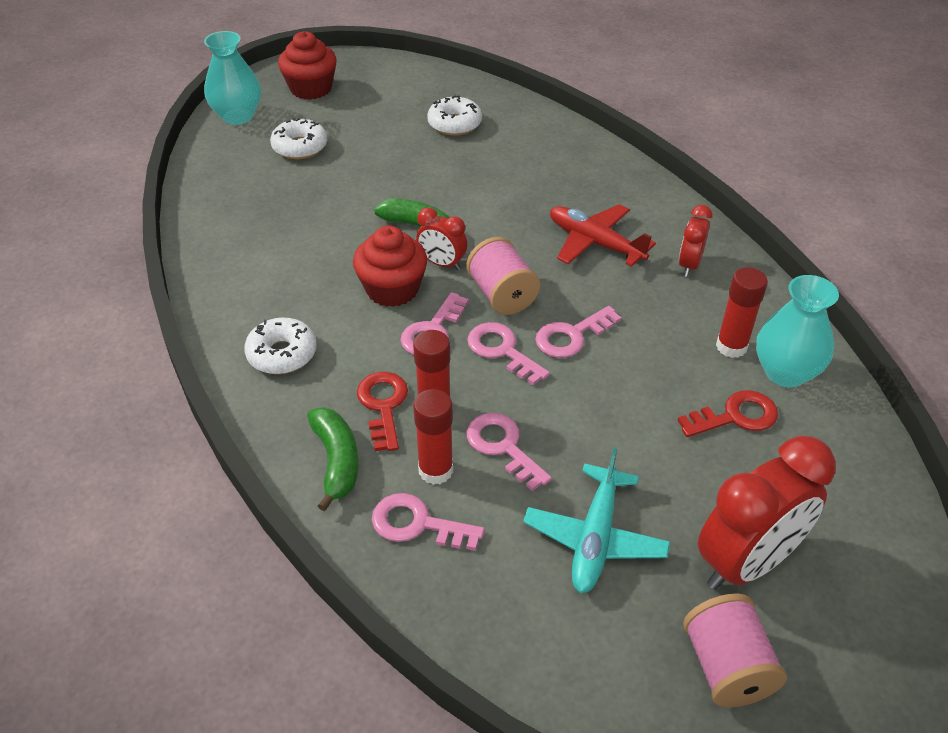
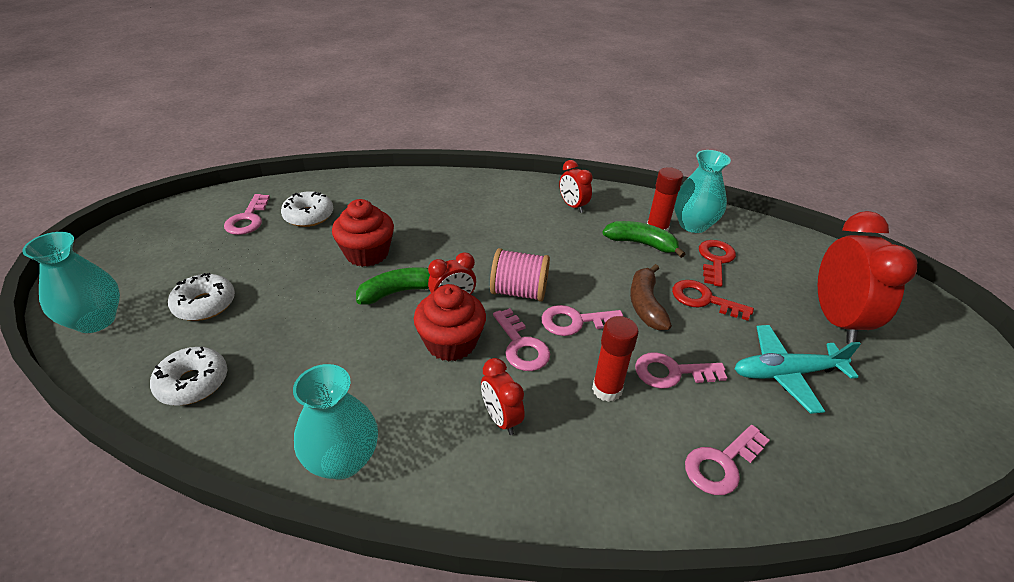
camera: 55 degrees left, 5 degrees down
(228, 301) = (343, 460): none -> turquoise vase
(282, 354) = (456, 454): white donut -> white donut (193, 383)
(311, 89) = (140, 259): red cupcake -> red cupcake (367, 253)
(336, 461) = (618, 482): green banana -> green banana (641, 244)
(338, 360) = (501, 418): none -> red clock
(383, 406) = (578, 417): red key -> red key (704, 300)
(435, 470) = (671, 422): red glue stick -> none
(572, 336) = (590, 283): pink key -> pink key (248, 219)
(584, 389) = (645, 305): none -> brown banana
(594, 243) = (512, 227): red plane -> none
(595, 538) = (785, 373): turquoise plane -> turquoise plane turned 120 degrees clockwise
(726, 667) = (917, 374): pink spool -> none

